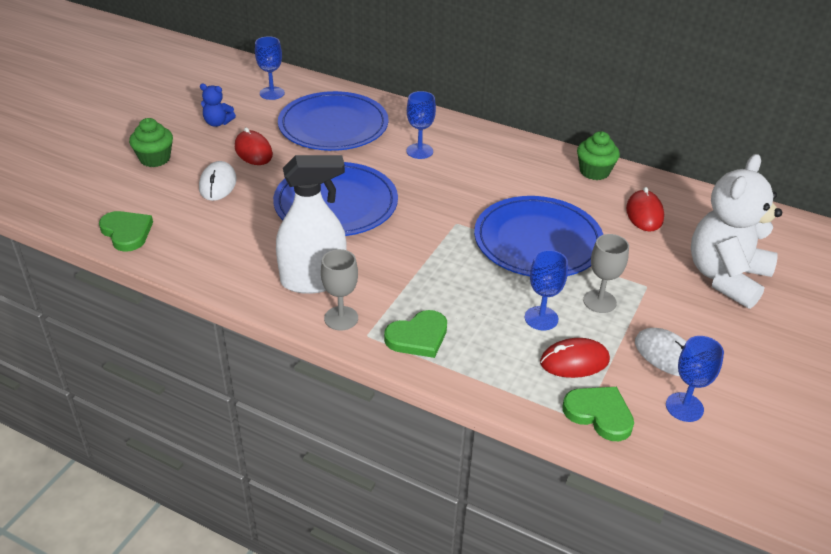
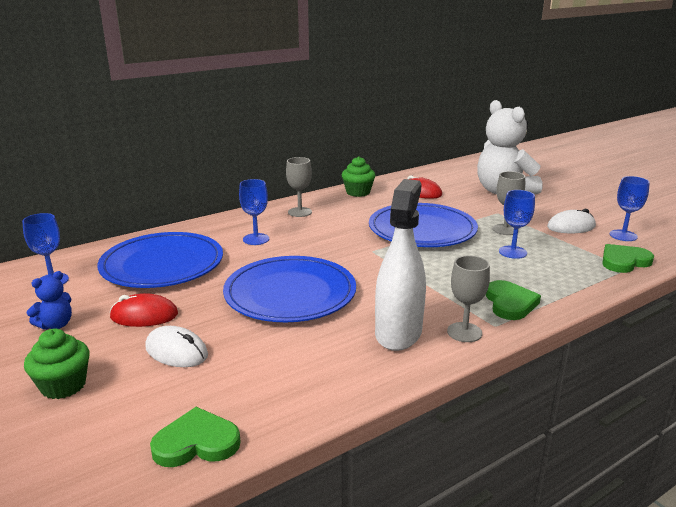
camera: 60 degrees left, 15 degrees down
(502, 153) = (300, 212): none -> grey goblet
(574, 361) = (566, 254): red mouse -> none

